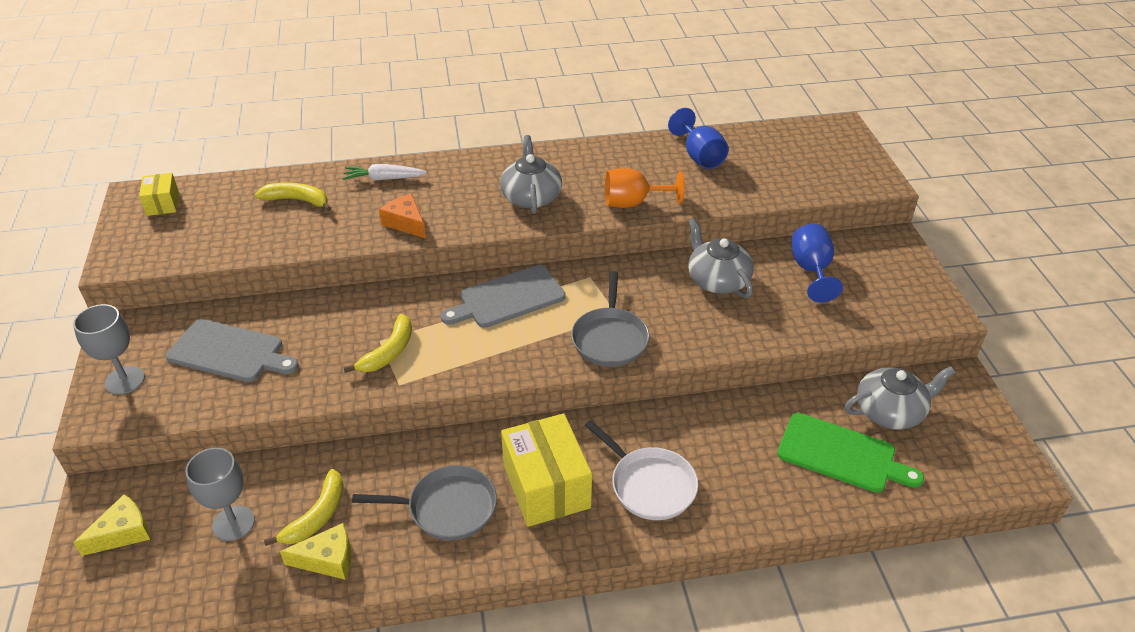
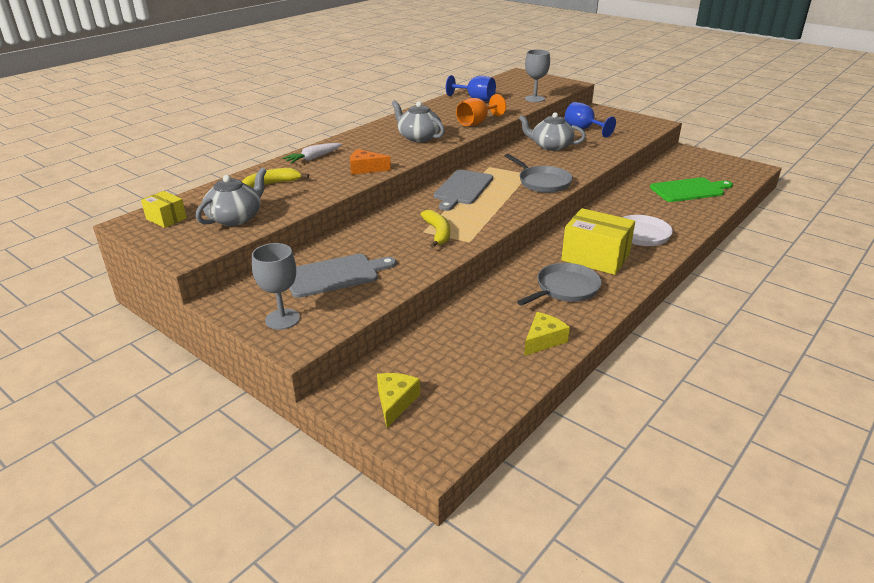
camera: 40 degrees left, 10 degrees down
(233, 523) = (460, 358): grey goblet -> grey goblet (534, 99)
(317, 516) = (503, 328): yellow banana -> none
(890, 411) = (681, 170): grey teapot -> grey teapot (235, 218)

